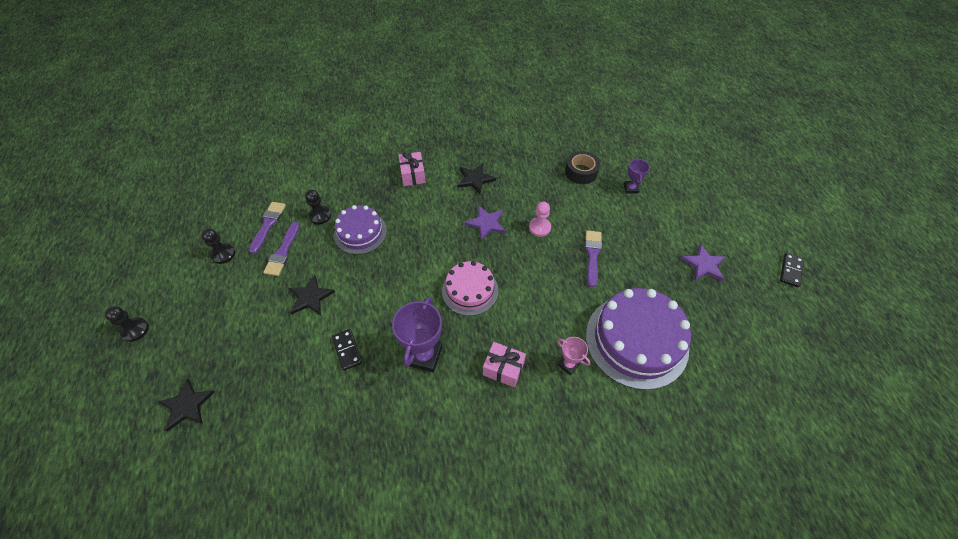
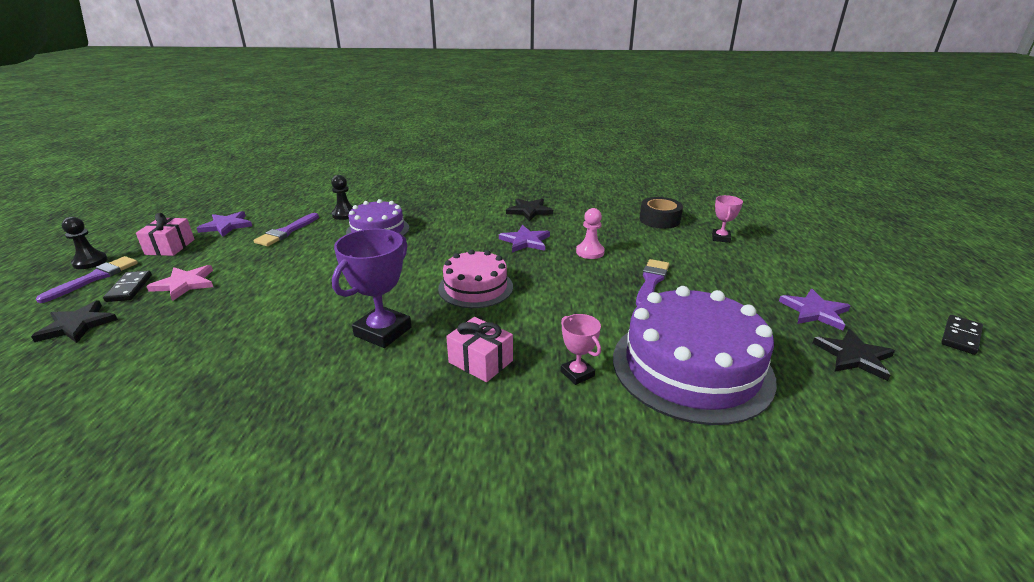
camera: 15 degrees right, 25 degrees down
(223, 254) = (226, 226): black pawn -> purple star
(239, 338) = (185, 284): none -> pink star
(268, 224) = (288, 213): purple brush -> purple brush (95, 278)
(310, 297) = (287, 266): black star -> black star (854, 356)
(347, 350) = (293, 312): black domino -> black domino (129, 288)
(413, 175) = (461, 201): pink gift -> pink gift (170, 247)
(630, 188) = (720, 238): purple trophy -> pink trophy

